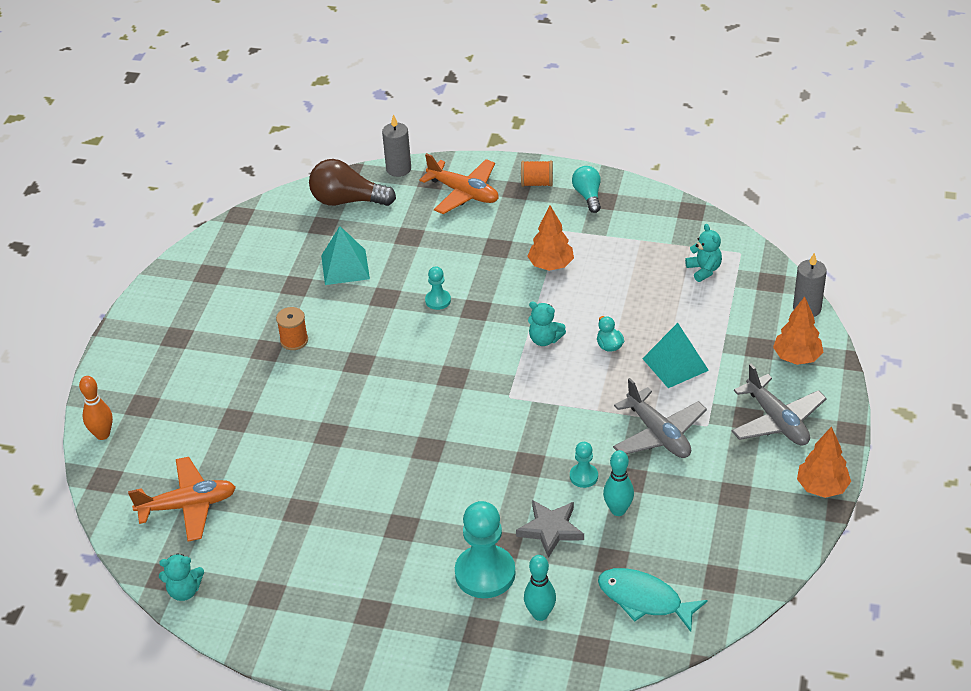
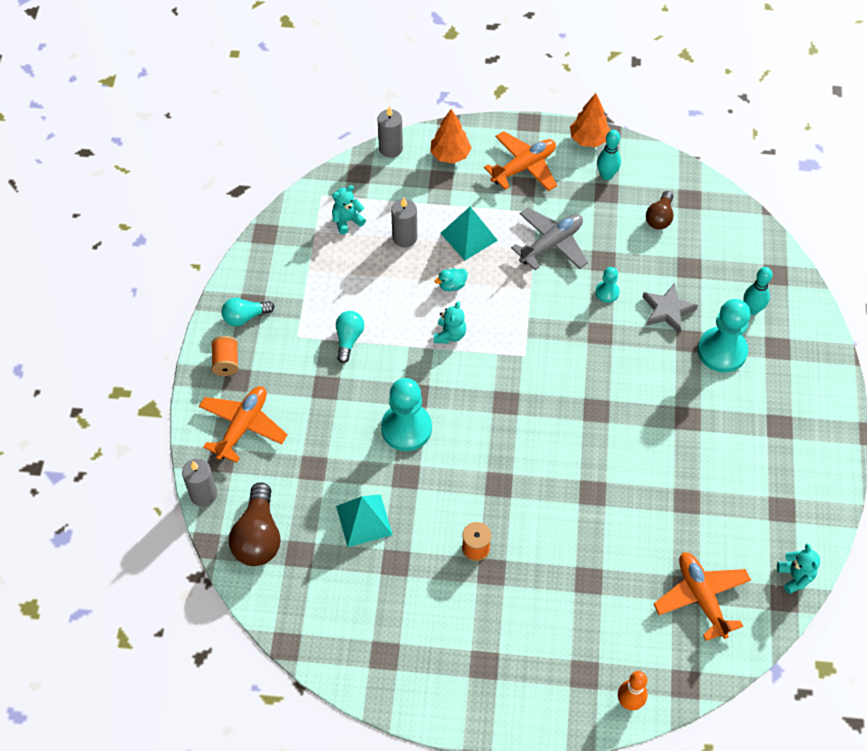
camera: 100 degrees left, 15 degrees up
(438, 300) = (406, 428): turquoise pawn -> turquoise pawn, size x2.02
(551, 265) = (348, 339): orange tree -> turquoise light bulb
(618, 510) = (638, 266): turquoise bowling pin -> turquoise bowling pin (606, 175)
(644, 599) = (721, 244): turquoise fish -> none
(677, 313) = (404, 237): none -> grey candle
(691, 542) = (659, 217): none -> brown light bulb
(777, 421) = (524, 167): grey plane -> orange plane

